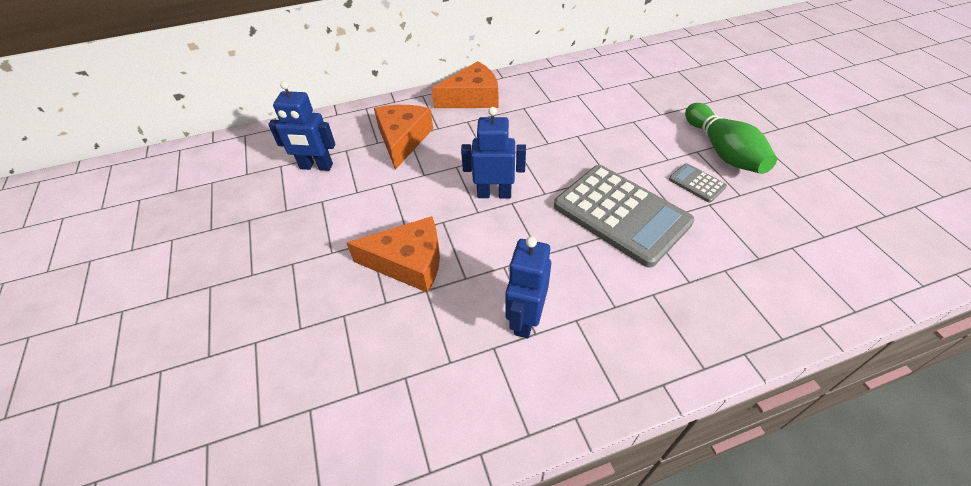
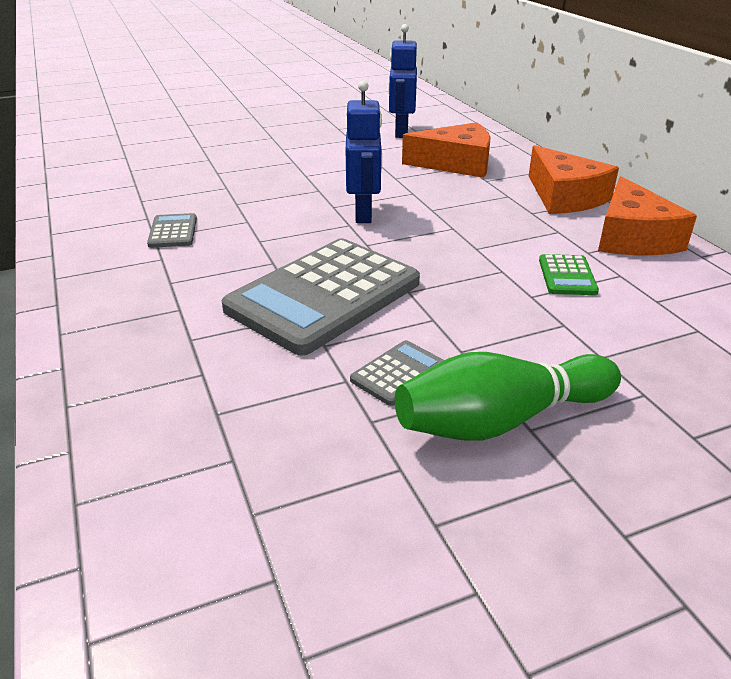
camera: 85 degrees right, 15 degrees down
(408, 262) = (262, 178): orange cheese -> orange cheese (632, 237)
(525, 319) = (173, 232): blue robot -> grey calculator
(581, 112) = (567, 276): none -> green calculator

